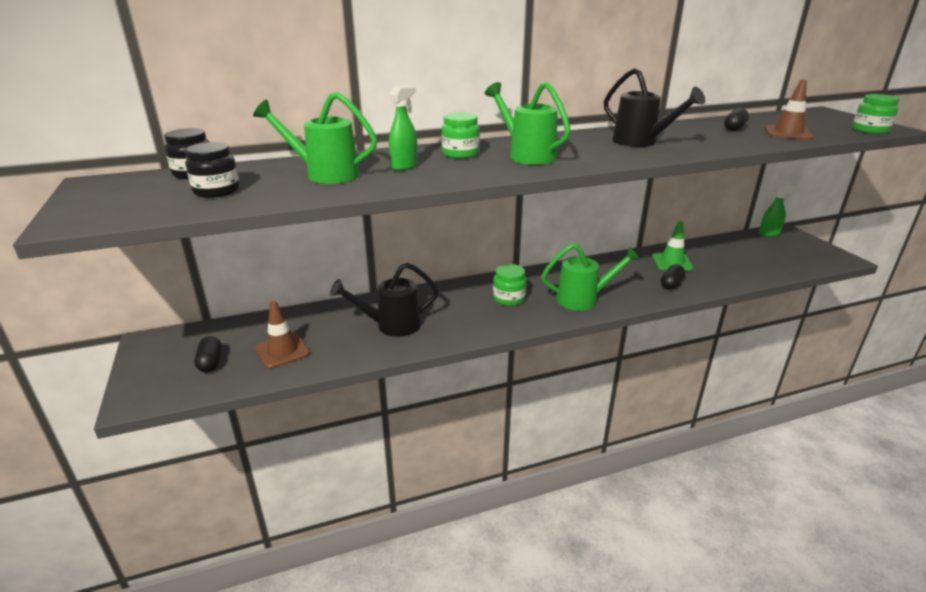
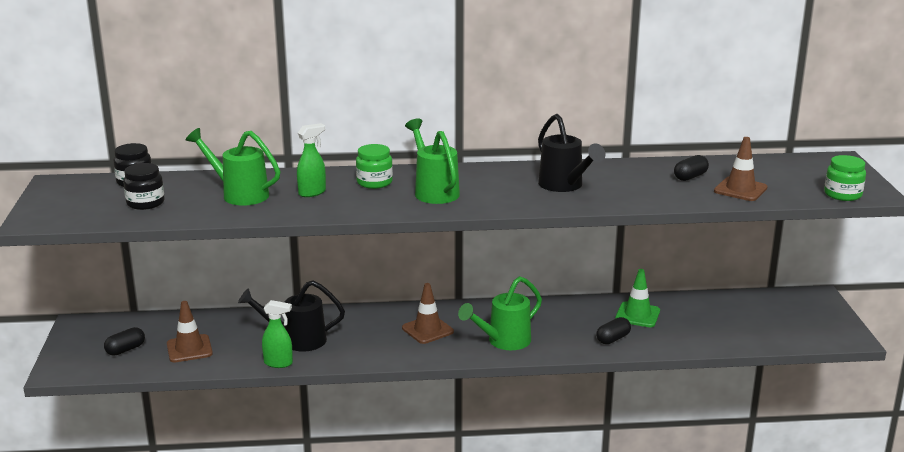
camera: 15 degrees right, 5 degrees down
(210, 362) = (125, 350): black capsule -> black capsule turned 45 degrees clockwise
(509, 298) = (427, 330): green jar -> brown traffic cone
(583, 299) = (503, 341): green watering can -> green watering can turned 135 degrees clockwise
(769, 233) = (793, 296): green spray bottle -> green spray bottle (278, 363)

